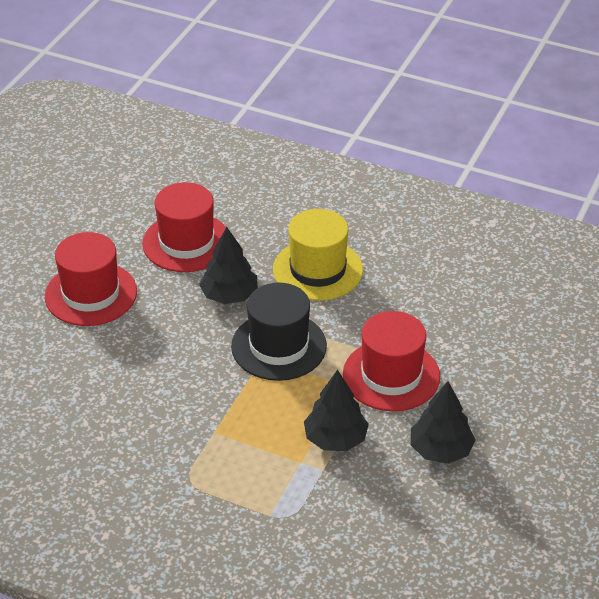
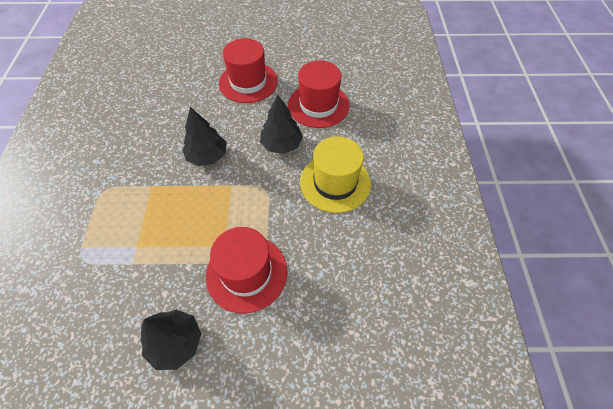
camera: 65 degrees right, 15 degrees up
(279, 346) = (246, 190): black hat -> none
(335, 439) = (166, 260): black tree -> black tree (207, 156)

